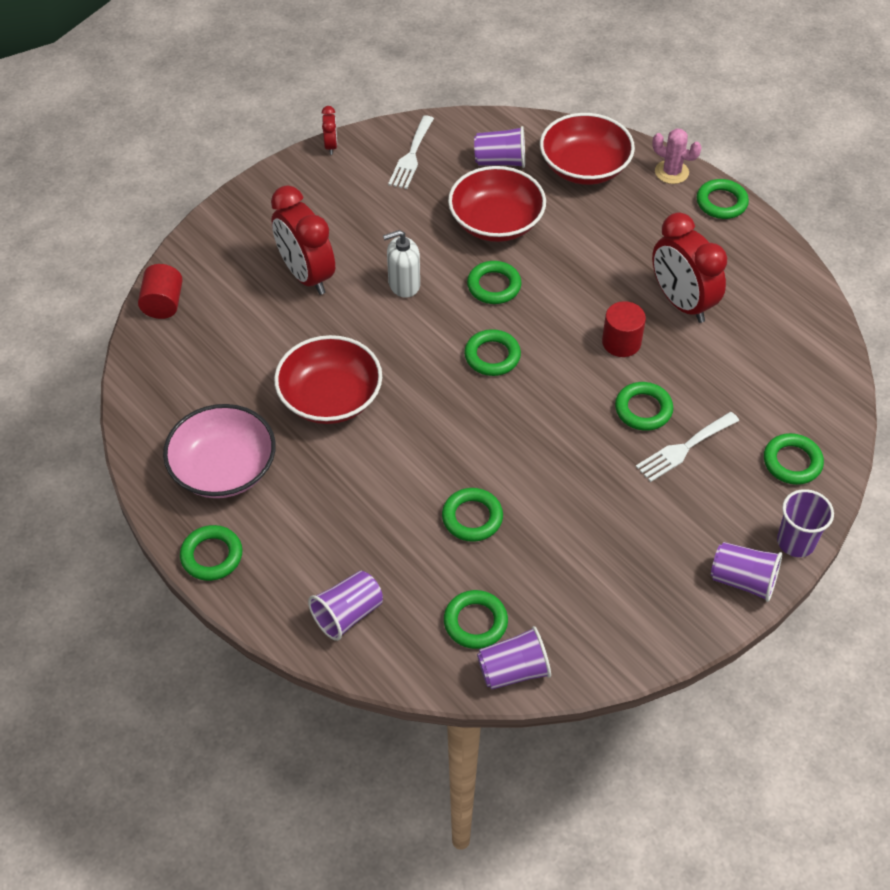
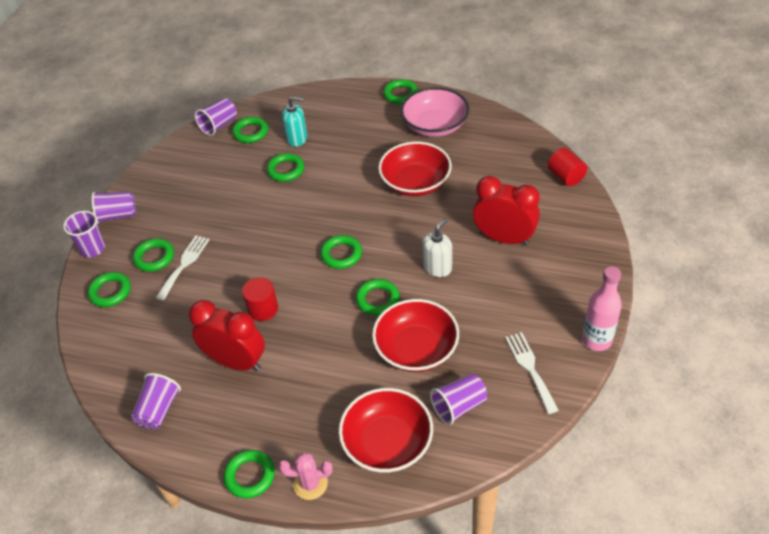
camera: 150 degrees right, 5 degrees down
(331, 146) = (596, 340): red clock -> pink bottle
(347, 614) = (315, 106): purple cup -> purple cup (159, 410)
(418, 566) = (297, 138): none -> turquoise soap dispenser
(643, 409) = (223, 273): green ring -> green ring (154, 257)

